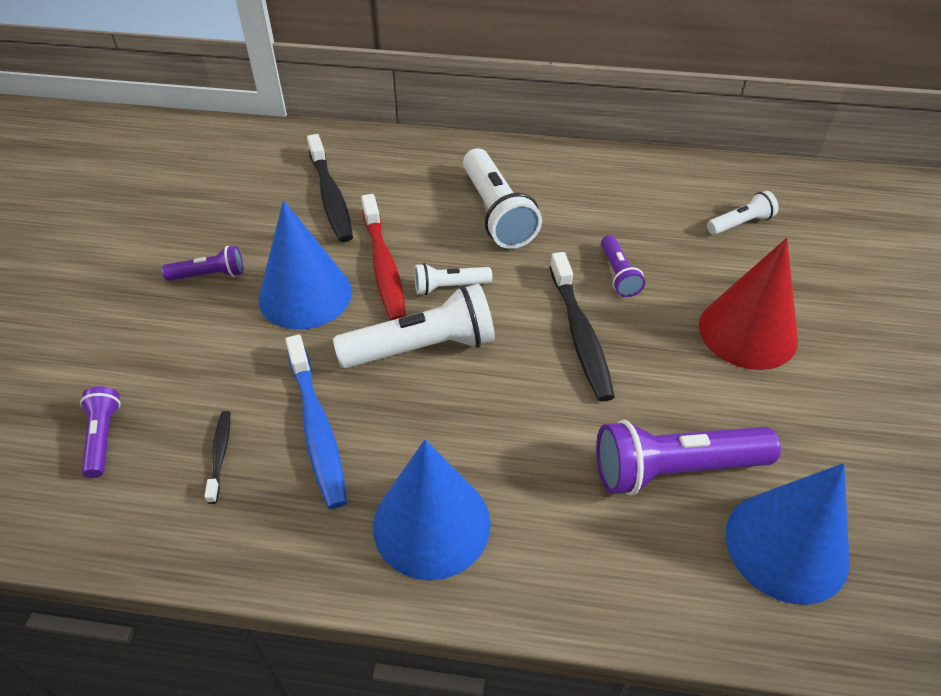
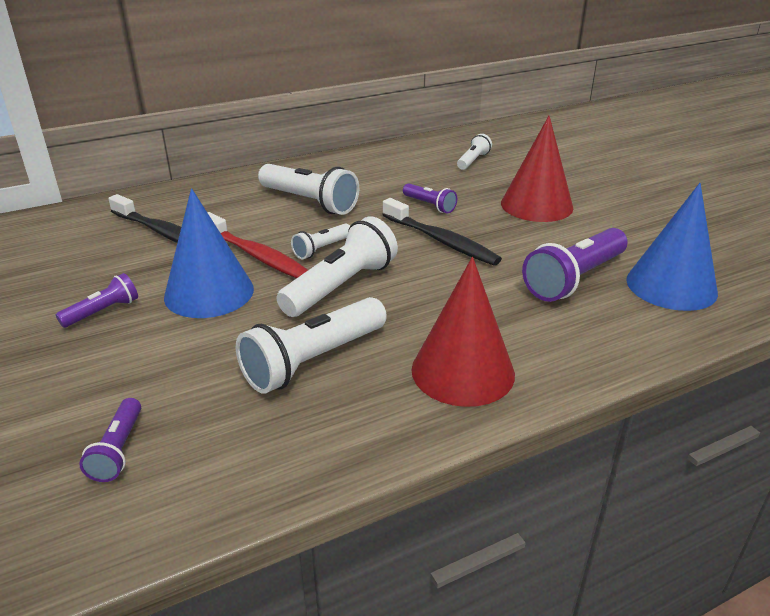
camera: 35 degrees left, 15 degrees down
(103, 437) = (118, 450): purple flashlight -> purple flashlight turned 135 degrees counterclockwise
(220, 454) = (248, 410): black toothbrush -> none
(317, 428) = (313, 360): blue toothbrush -> white flashlight
(431, 524) = (463, 371): blue cone -> red cone

